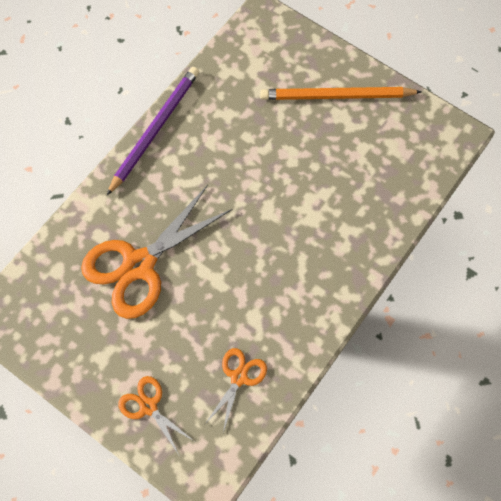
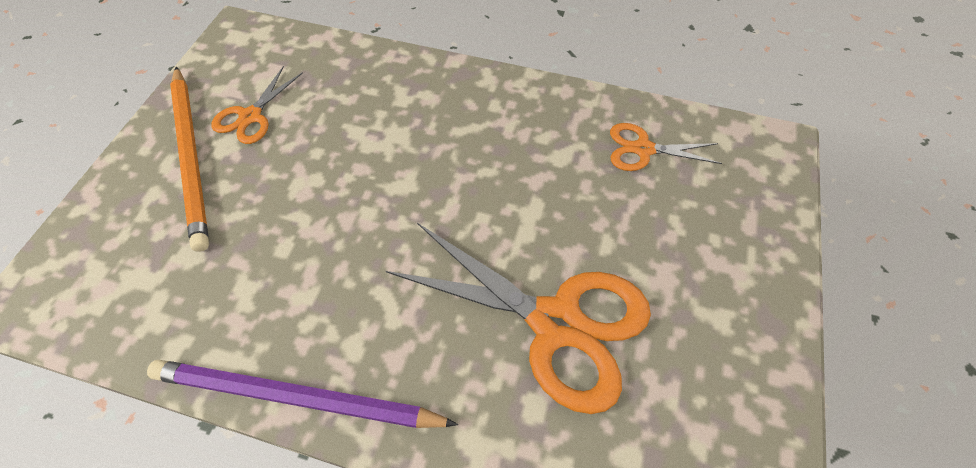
camera: 110 degrees left, 10 degrees down
(148, 406) = (741, 232): orange scissors -> orange scissors (251, 116)

